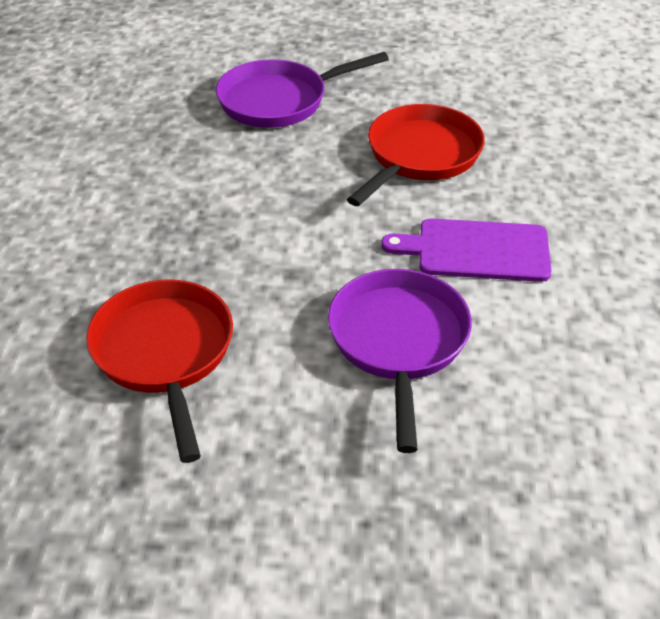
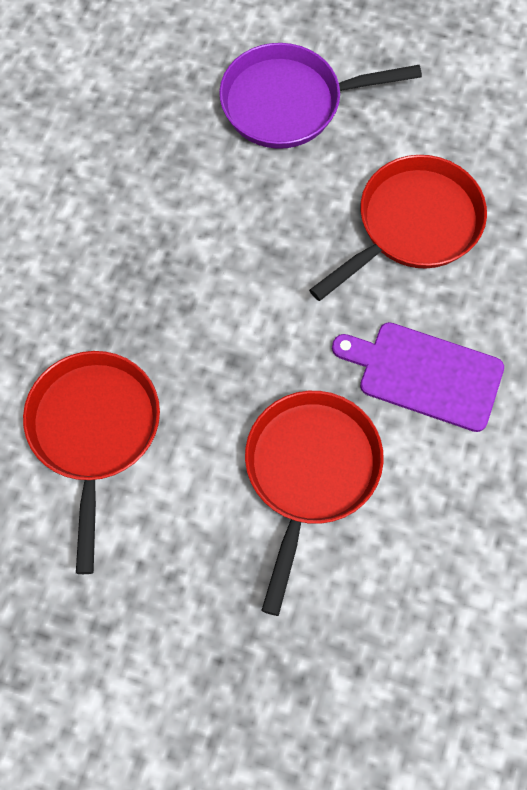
camera: 15 degrees right, 25 degrees up
(398, 342) = (310, 472): purple pan -> red pan

